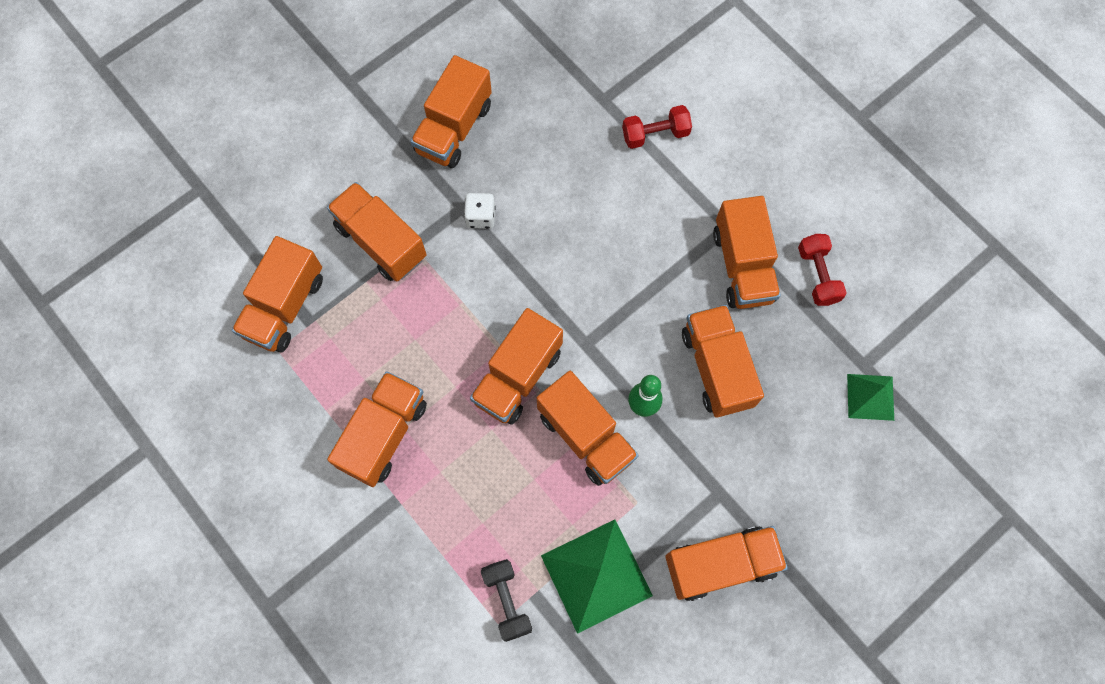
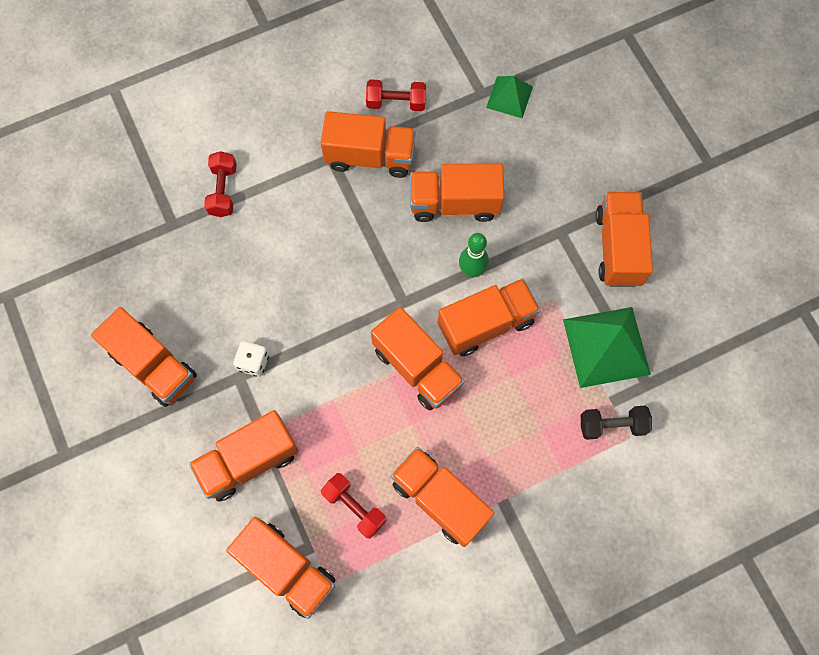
camera: 75 degrees left, 0 degrees up
(357, 353) = (354, 507): none -> red dumbbell

